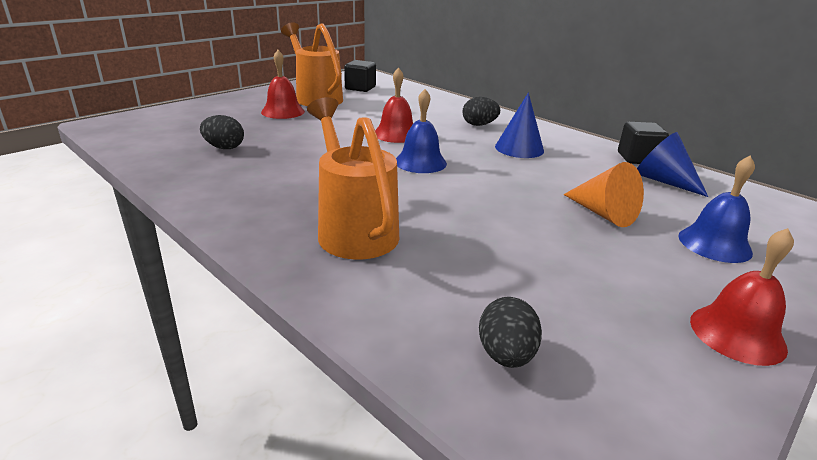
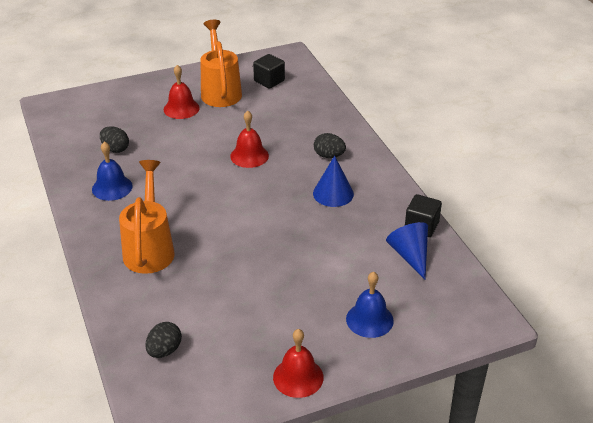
camera: 25 degrees right, 10 degrees up
(420, 162) = (241, 194): blue bell -> blue bell (112, 187)
(603, 213) = (323, 275): orange cone -> none

